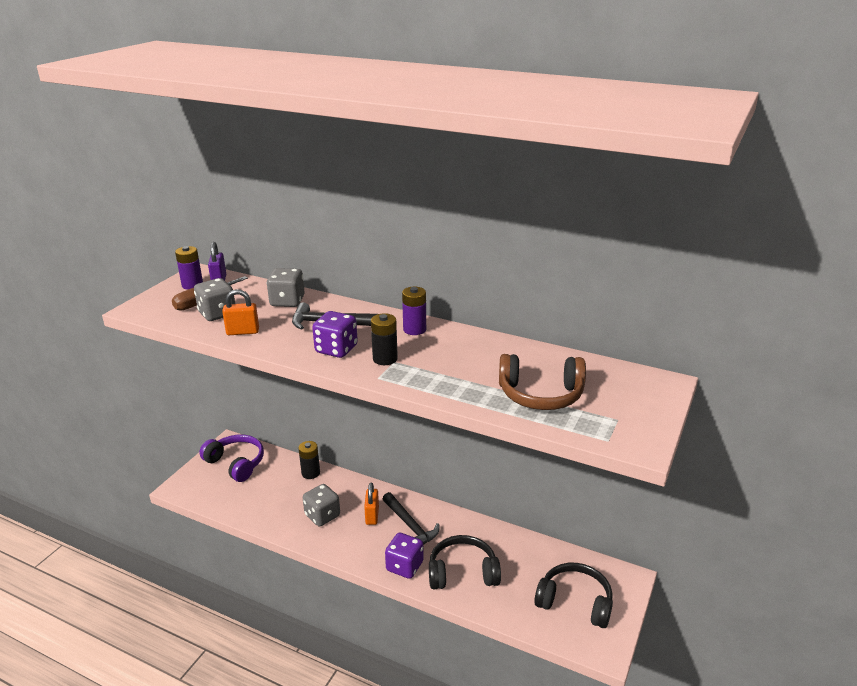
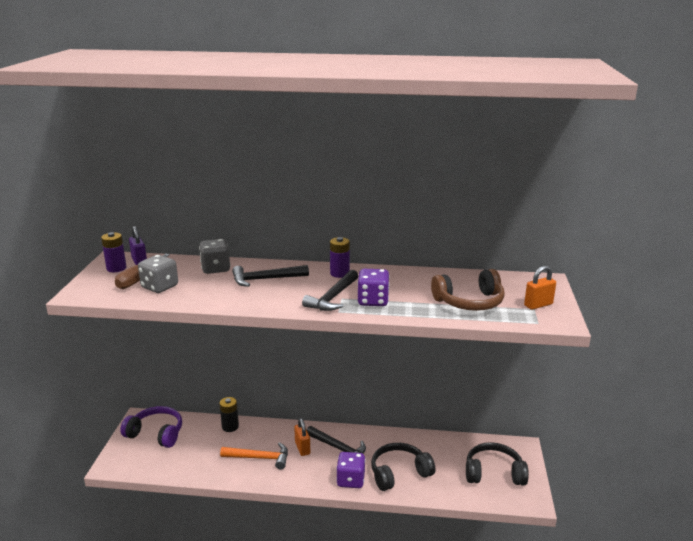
camera: 20 degrees left, 5 degrees down
(243, 332) = (195, 297): orange padlock -> orange padlock (538, 305)
(322, 515) = (259, 458): grey dice -> orange hammer
(336, 349) = (287, 297): purple dice -> purple dice (373, 301)
(385, 359) = (333, 297): black battery -> black hammer

